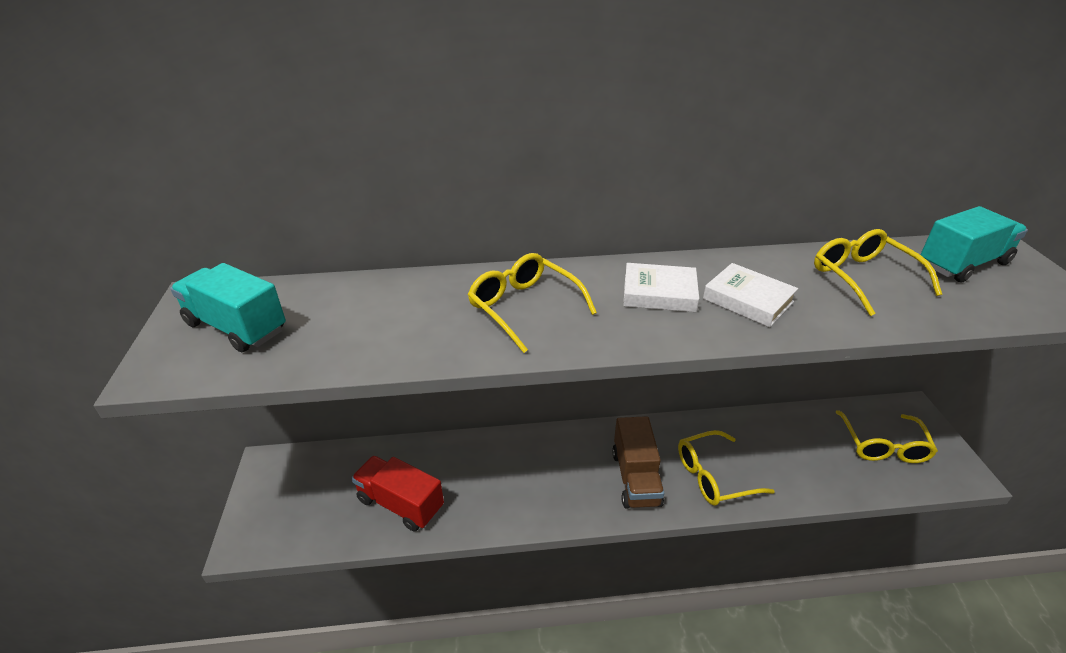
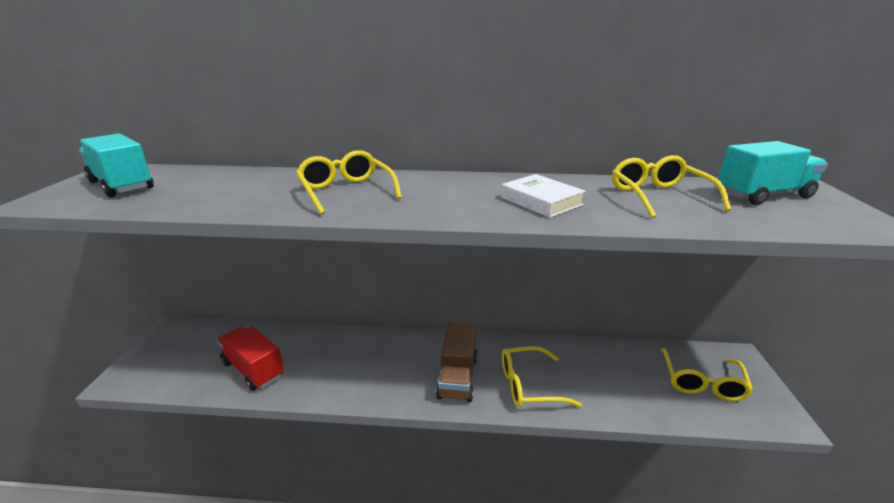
camera: 10 degrees right, 10 degrees down
(659, 293) = (465, 192): white book -> none

